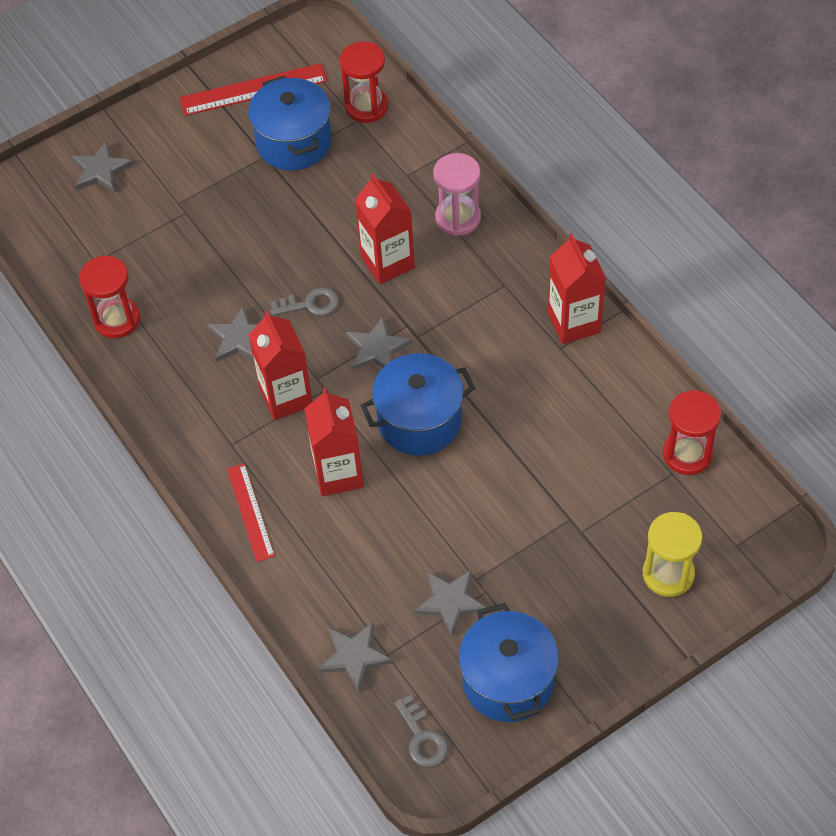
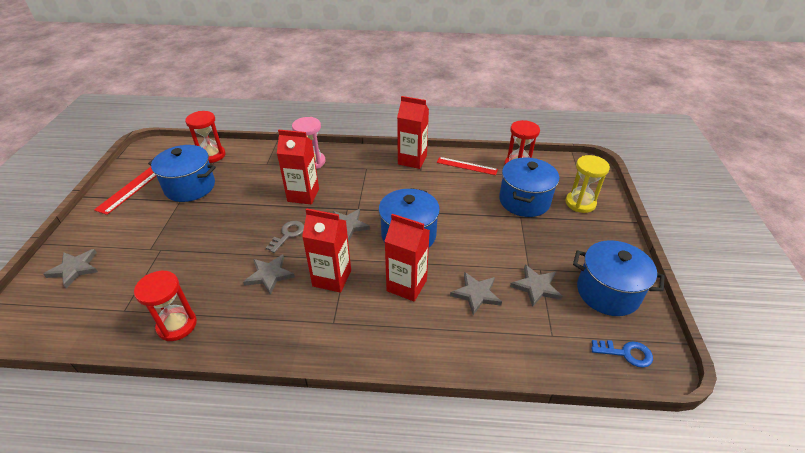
camera: 55 degrees left, 15 degrees down
(250, 512) = (391, 342): red ruler -> red ruler (467, 166)
(354, 656) = (542, 353): grey star -> grey star (476, 294)
(422, 737) = (626, 353): grey key -> blue key
(608, 505) = (524, 201): none -> blue pot

